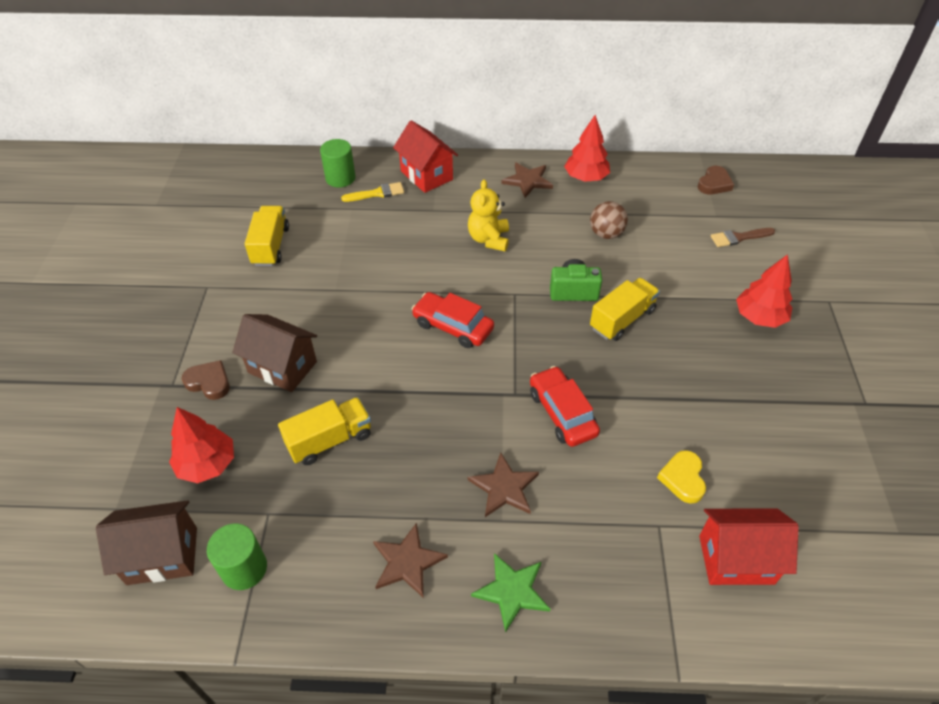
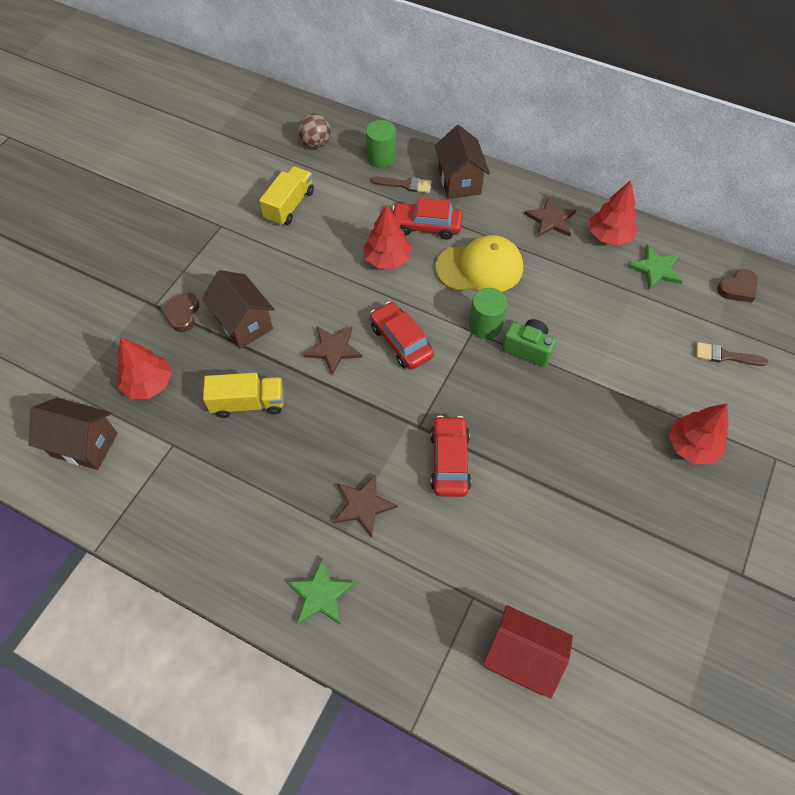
camera: 25 degrees right, 10 degrees up
(209, 382) = (182, 314): brown heart -> brown heart turned 135 degrees counterclockwise
(244, 568) = (135, 481): green cylinder -> green cylinder (485, 325)
(377, 193) = (405, 185): yellow brush -> brown brush
(397, 261) = (387, 259): none -> red tree
(407, 562) = (254, 532): brown star -> brown star (333, 349)
(418, 221) = (426, 226): none -> red car
(426, 175) = (459, 181): red house -> brown house
(489, 239) = (480, 268): yellow teddy bear -> yellow cap
(606, 234) = (593, 303): brown ball -> brown ball (315, 143)
(622, 319) = (556, 395): yellow truck -> none
(640, 190) = (655, 269): none -> green star
(683, 478) = (519, 566): yellow heart -> none

